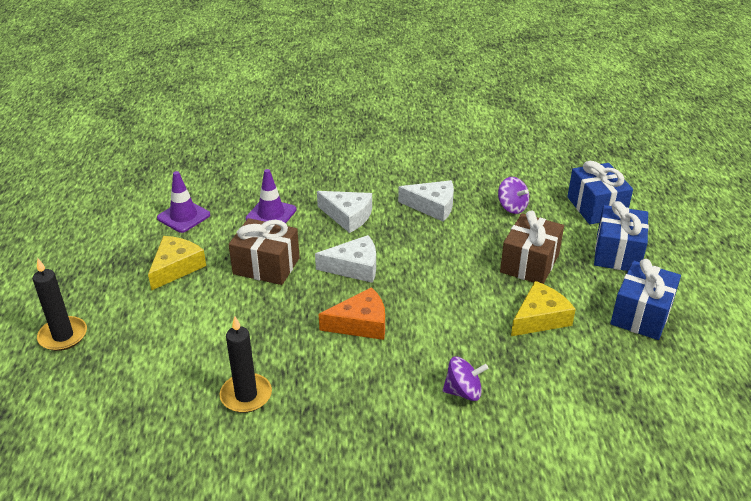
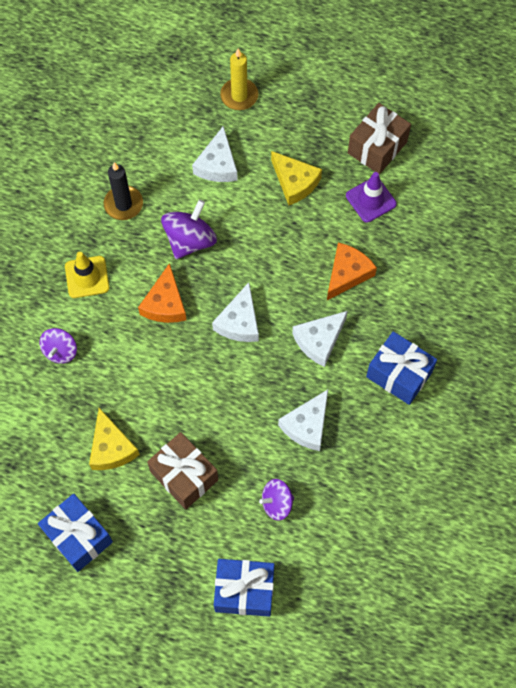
camera: 110 degrees right, 30 degrees up
(63, 336) = (239, 96): black candle -> yellow candle
(167, 329) = (217, 164): none -> white cheese
(266, 266) = (269, 251): brown gift -> brown gift (377, 147)
(271, 214) = (347, 274): purple traffic cone -> orange cheese
(275, 325) = (190, 240): none -> purple spinning top
(359, 398) = (87, 277): none -> yellow traffic cone
(617, 253) = (165, 568): blue gift -> blue gift (399, 374)

